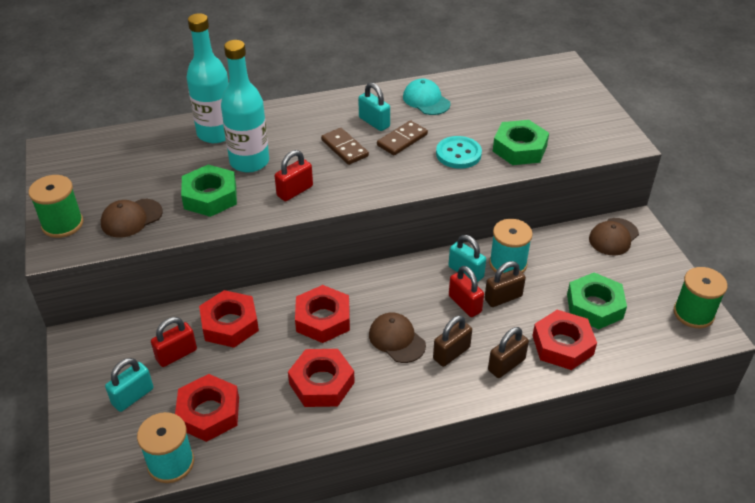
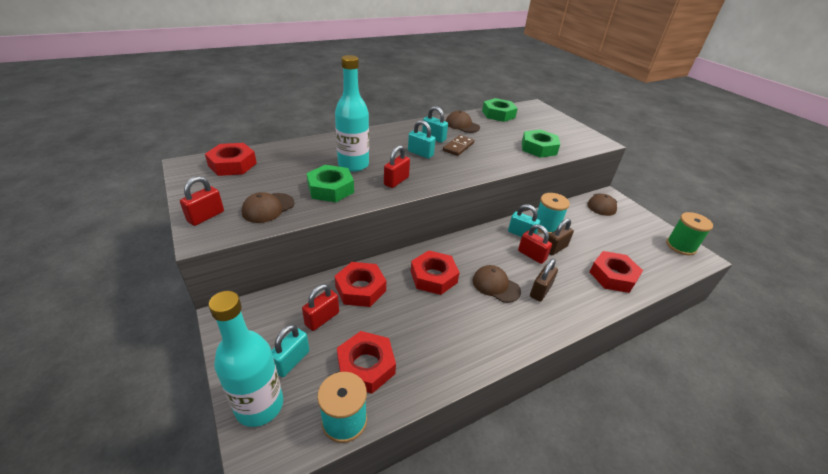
camera: 15 degrees left, 5 degrees down
(62, 224) = (206, 216): green spool -> red padlock
(216, 133) = (320, 149): turquoise bottle -> turquoise bottle (259, 405)
(321, 383) = (453, 326): red nut -> red nut (232, 164)
(344, 148) = (420, 153): brown domino -> turquoise padlock
(426, 100) = (462, 125): turquoise cap -> brown cap
(458, 154) = (501, 153): turquoise button -> none
(506, 365) = (583, 294): brown padlock -> none
(594, 306) = (617, 248): green nut -> green nut (498, 114)

